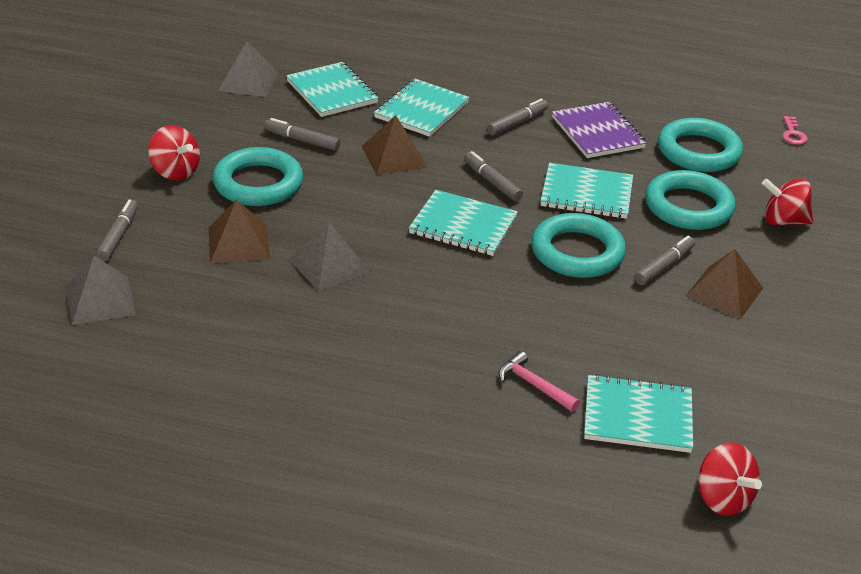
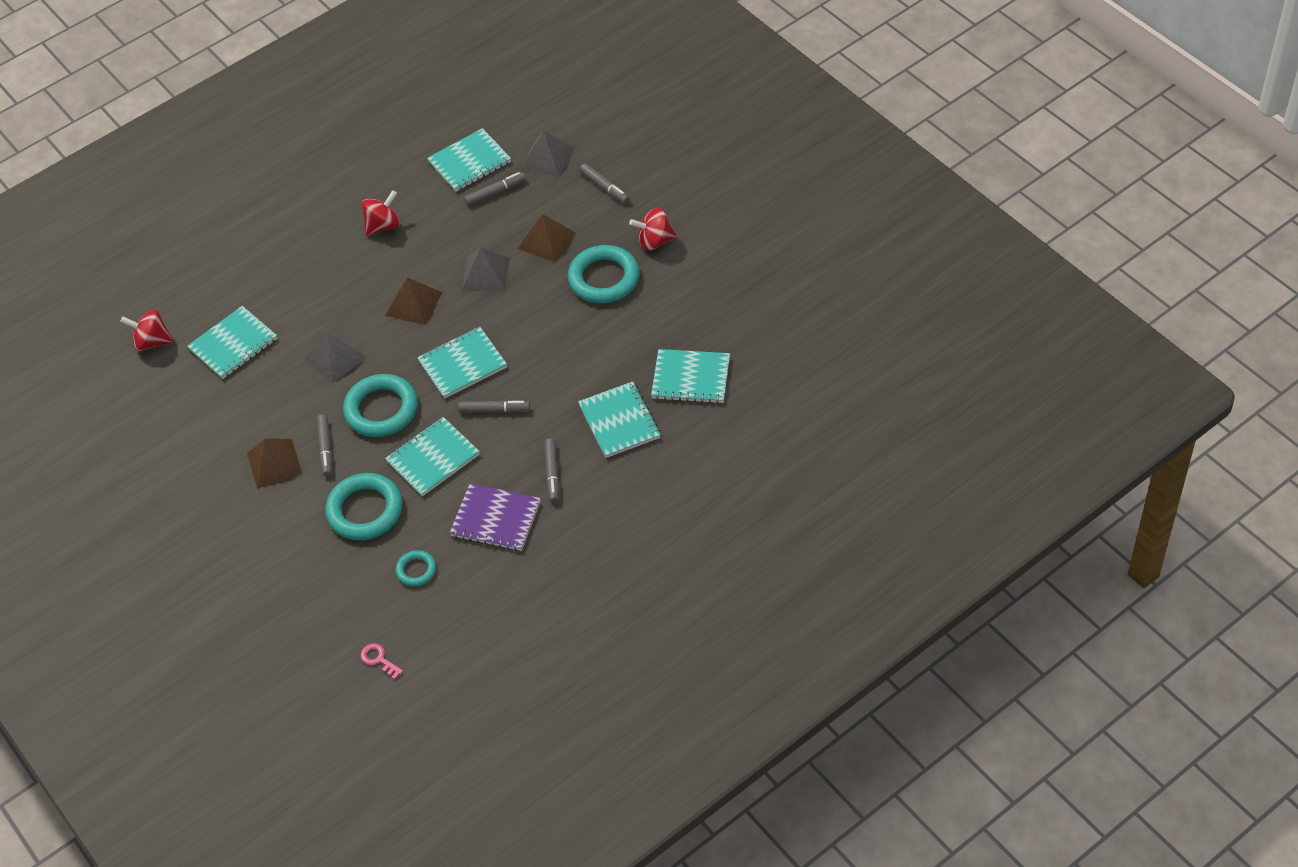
camera: 135 degrees right, 15 degrees up
(157, 364) = (469, 162): none -> turquoise notebook
(248, 81) = (747, 333): grey pyramid -> grey pyramid (335, 358)
(302, 140) = (637, 327): grey marker -> grey marker (495, 192)
(394, 156) = (572, 370): brown pyramid -> brown pyramid (413, 304)
(533, 385) = (299, 313): pink hammer -> none
(698, 151) = (416, 570): turquoise ring -> turquoise ring, size x0.52
(783, 221) = (299, 558): red spinning top -> red spinning top (383, 225)

